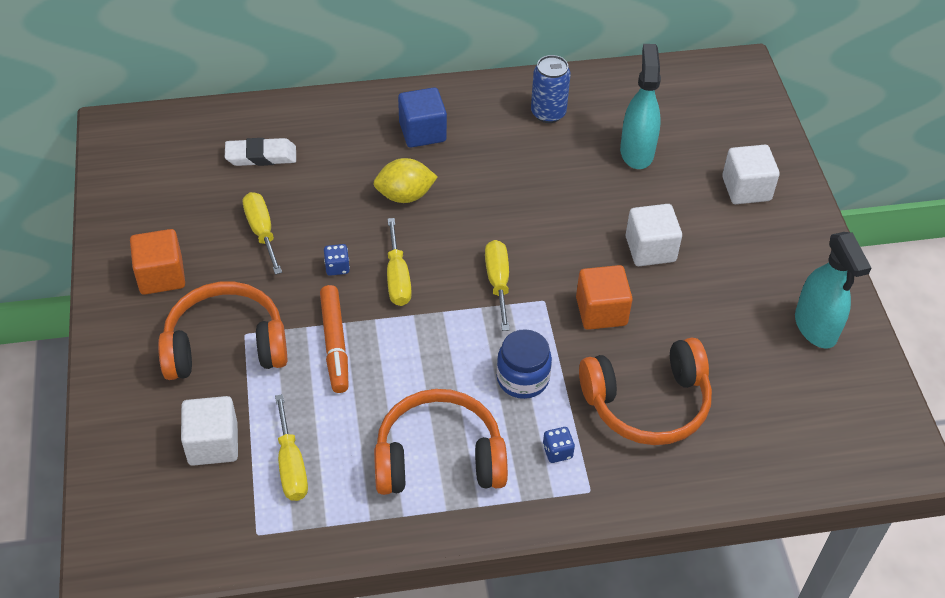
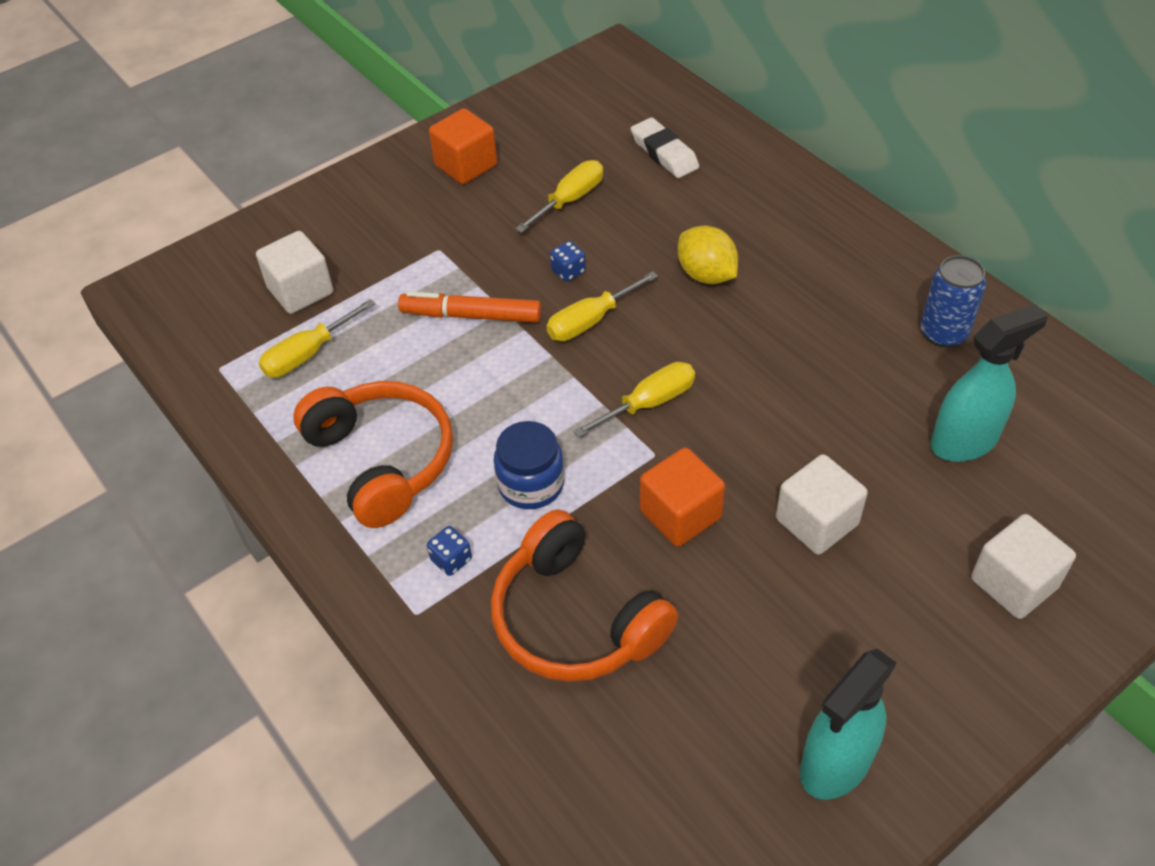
camera: 65 degrees right, 0 degrees up
(226, 345) = (417, 244): orange headphones -> none
(334, 344) = (471, 315): orange marker -> orange marker turned 45 degrees clockwise
(422, 132) = (808, 246): blue cube -> none

